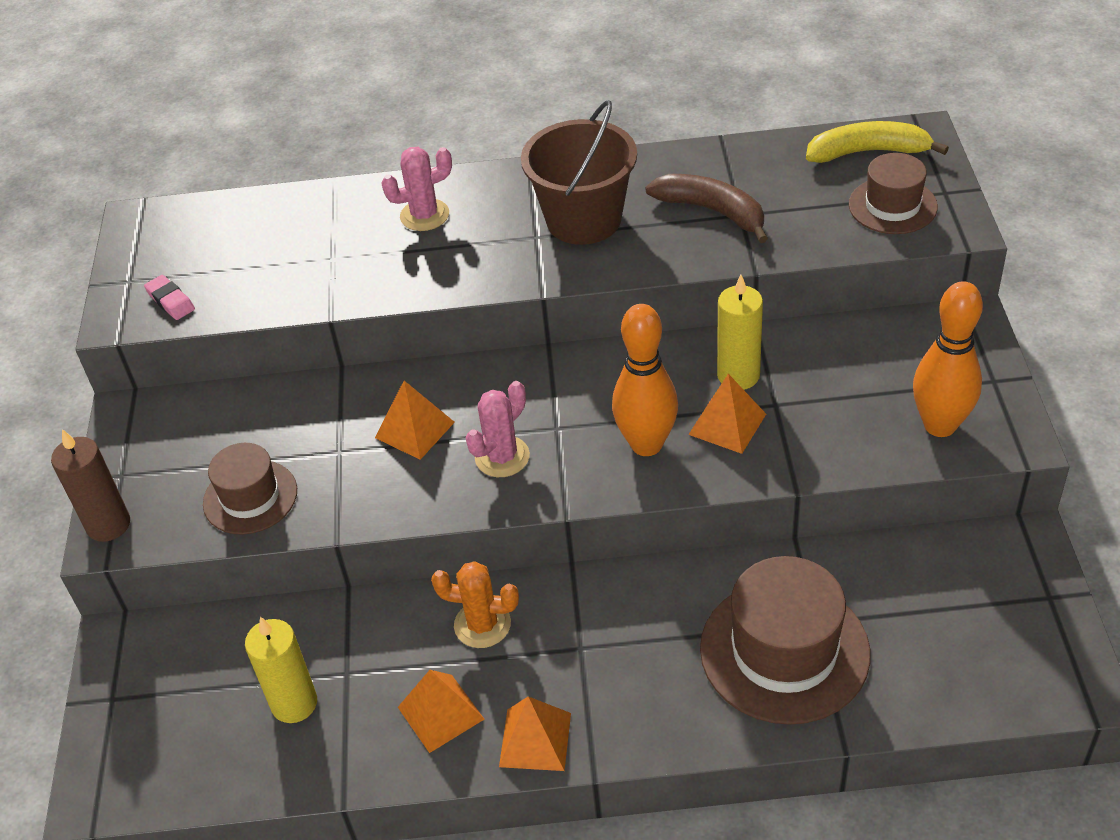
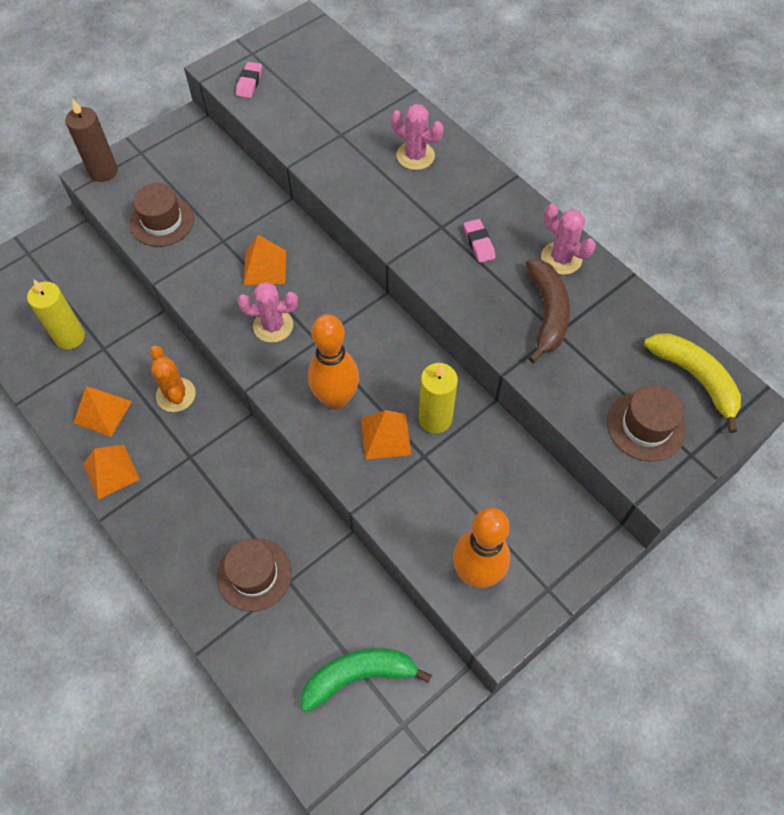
camera: 50 degrees right, 15 degrees up
(584, 220) = (479, 243): brown bucket -> pink eraser
(657, 172) = (561, 258): none -> pink cactus
(784, 651) = (254, 574): brown hat -> brown hat, size x0.60
(971, 609) = (359, 676): none -> green banana

